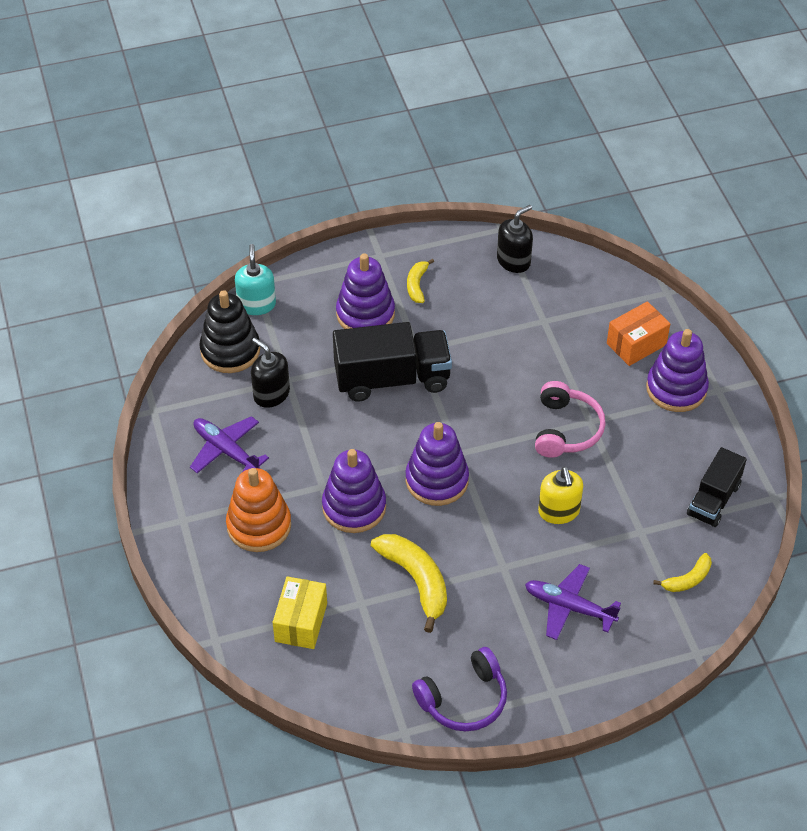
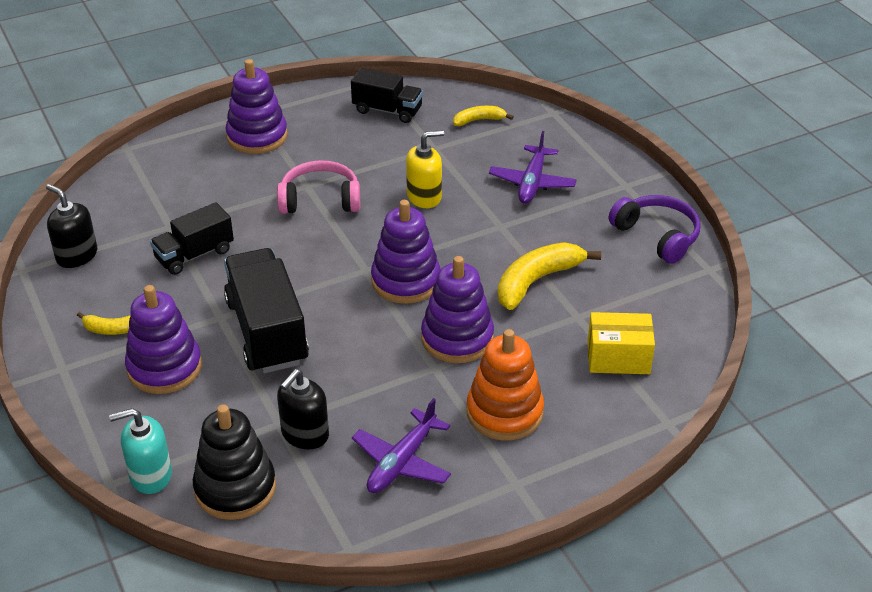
camera: 100 degrees left, 10 degrees down
(501, 336) = (194, 255): none -> black truck
(636, 344) = (200, 163): orange box -> none
(687, 579) = (479, 120): yellow banana -> yellow banana turned 60 degrees counterclockwise

